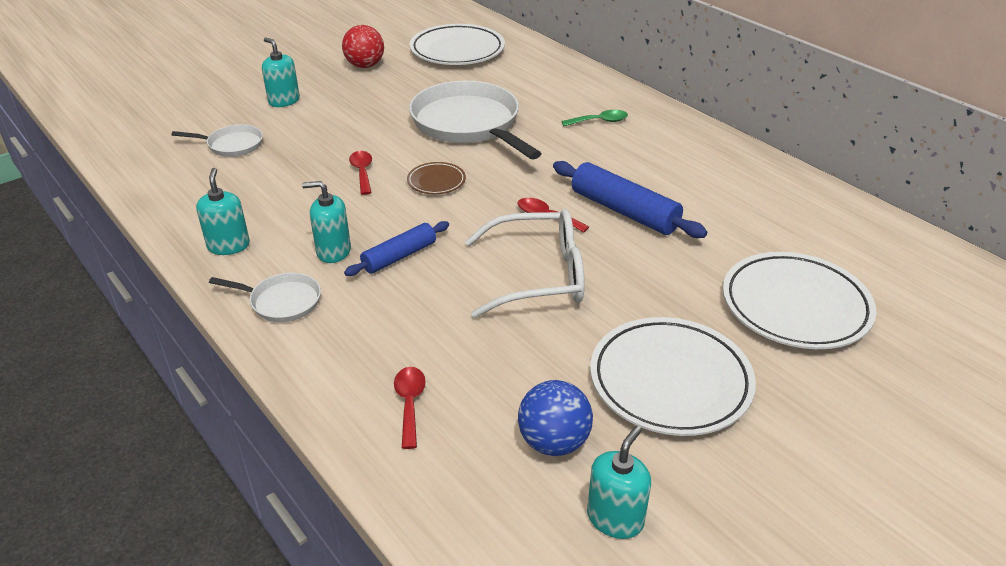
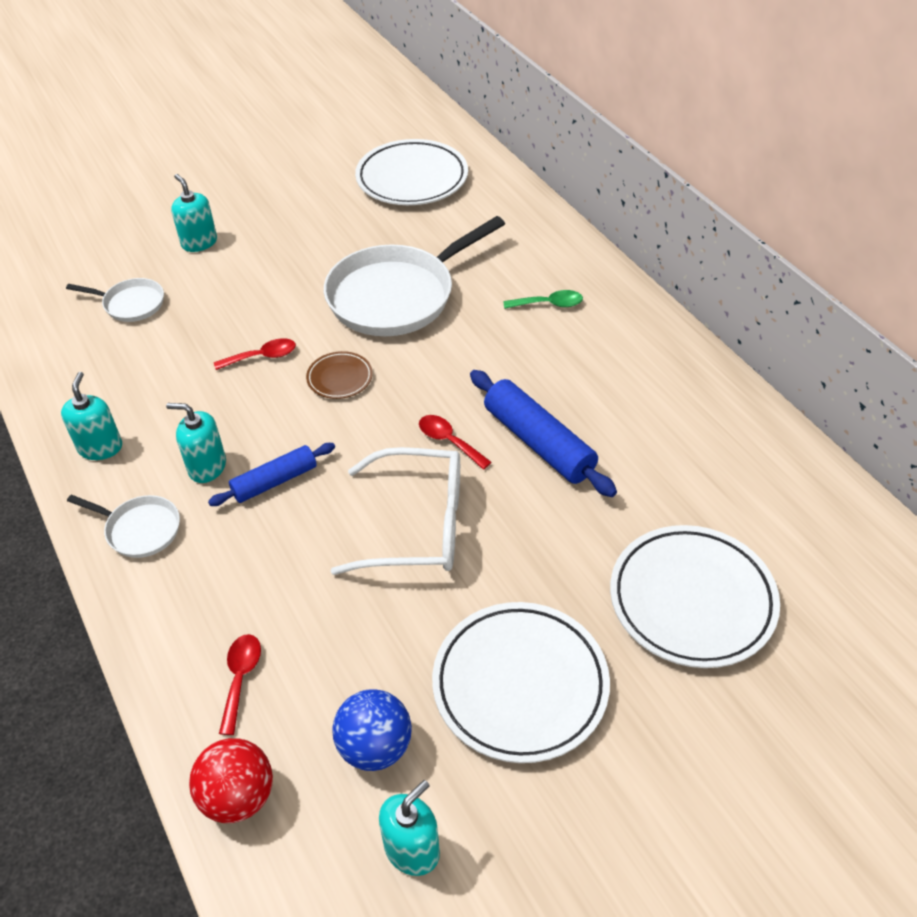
camera: 10 degrees right, 10 degrees up
(362, 172) = (262, 357): red spoon -> red spoon turned 75 degrees clockwise
(365, 66) = (301, 195): red ball -> red ball (238, 796)
(469, 124) = (397, 295): white pan -> white pan turned 105 degrees counterclockwise

